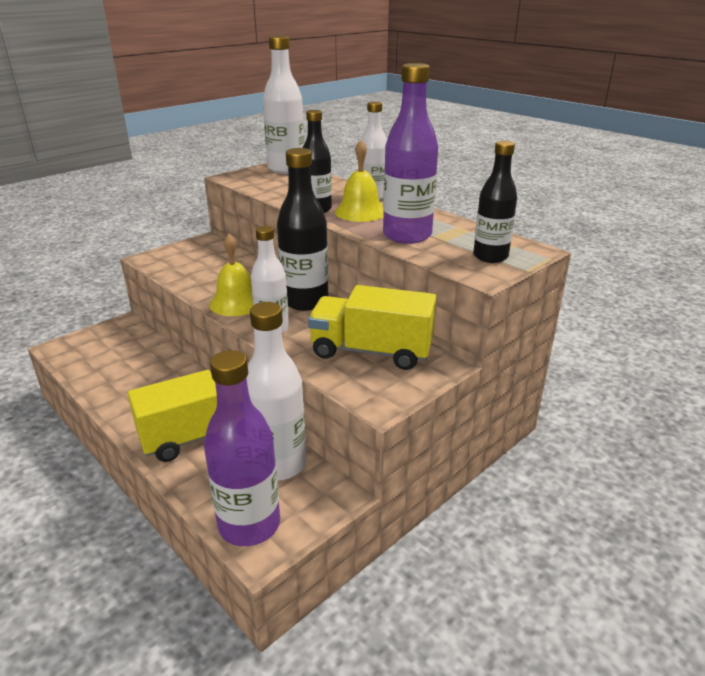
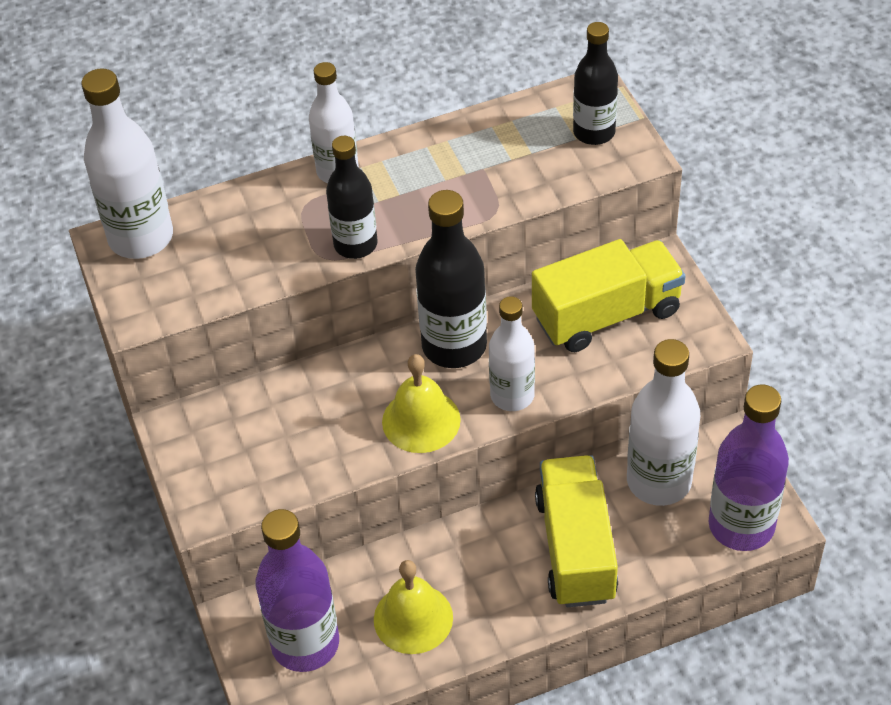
camera: 65 degrees left, 20 degrees up
(360, 212) = (391, 202): yellow bell -> yellow bell (413, 618)
(371, 351) = (606, 315): yellow truck -> yellow truck turned 150 degrees counterclockwise
(407, 236) = (498, 182): purple bottle -> purple bottle (305, 644)

